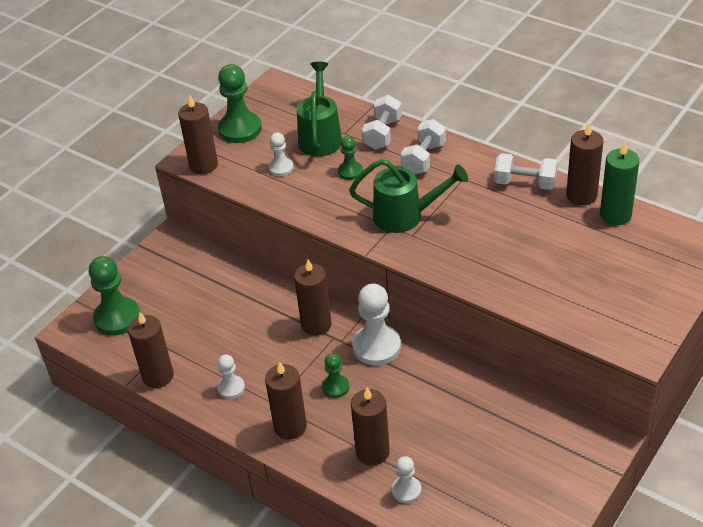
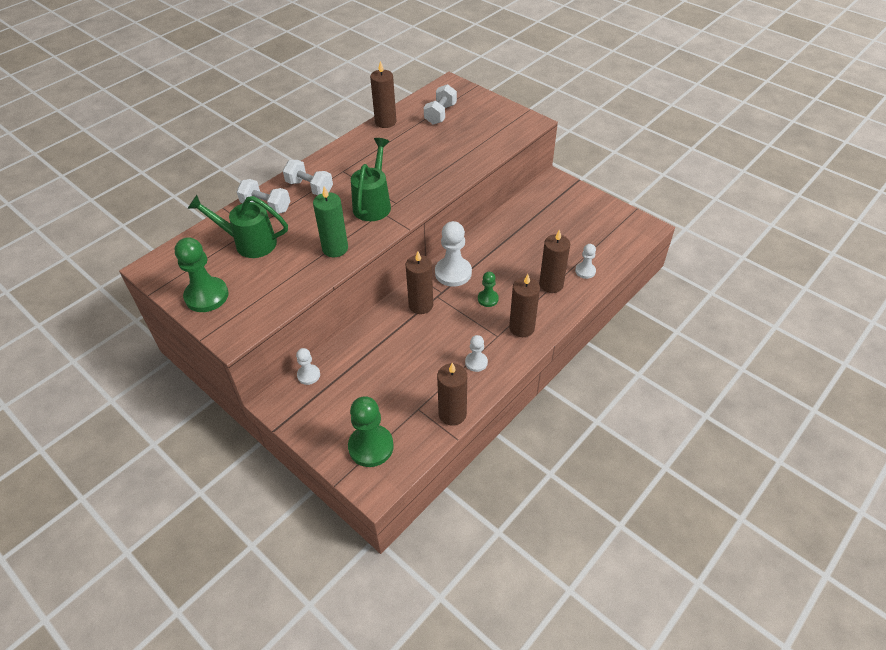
camera: 85 degrees left, 5 degrees up
(203, 165) = (247, 325): brown candle -> none
(281, 168) = (279, 271): white pawn -> white pawn (308, 375)
(350, 171) = (305, 229): green pawn -> none
(525, 183) = (362, 143): white dumbbell -> white dumbbell (440, 114)
(615, 215) = (410, 112): green candle -> green candle (335, 248)

